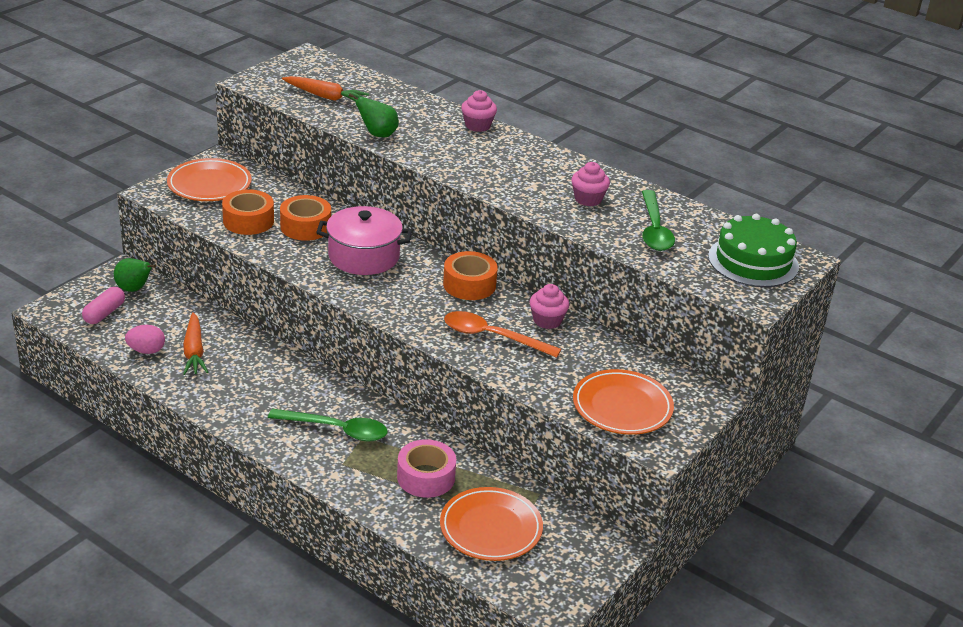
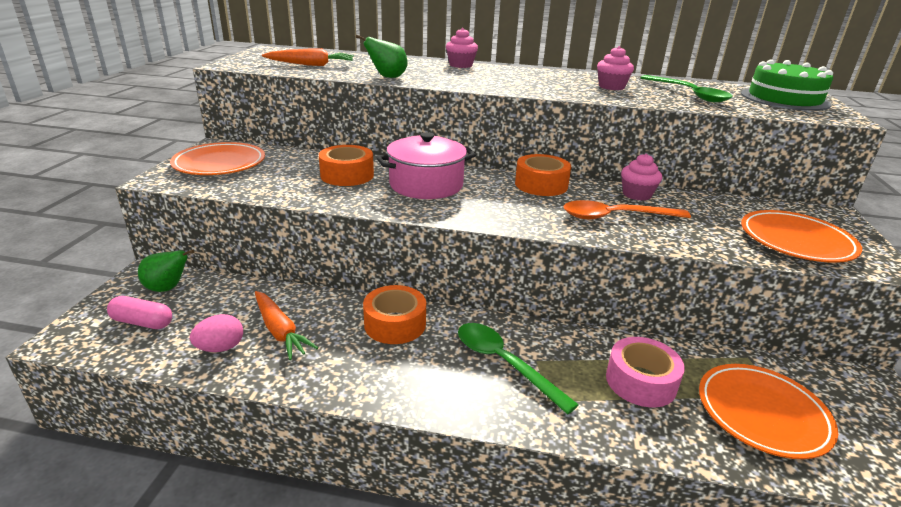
camera: 25 degrees left, 5 degrees down
(104, 313) = (142, 322): pink capsule -> pink capsule turned 75 degrees counterclockwise
(248, 221) = (285, 182): orange tape -> orange tape (395, 324)
(336, 430) = (504, 363): green spoon -> green spoon turned 120 degrees counterclockwise

